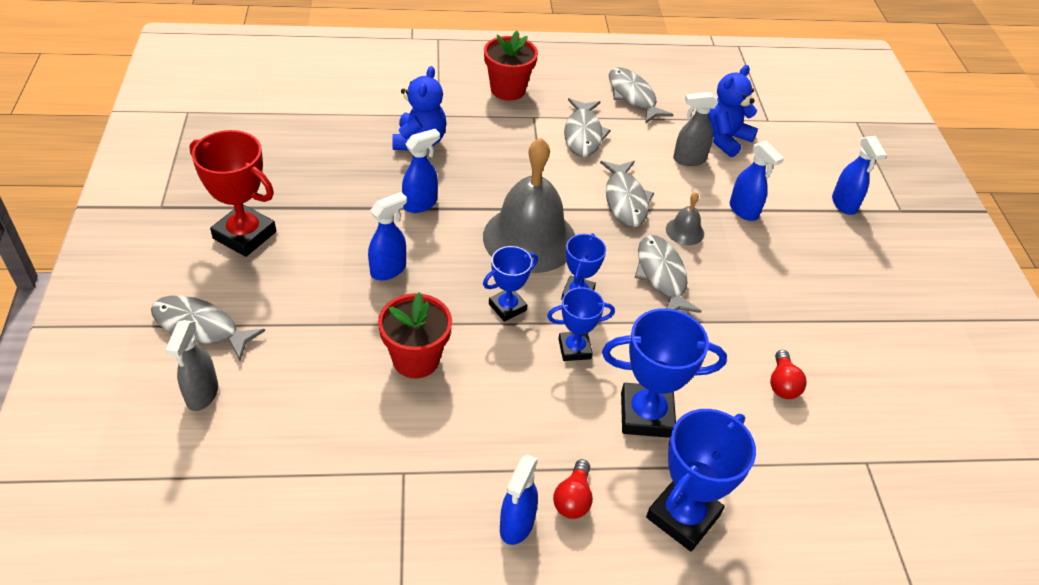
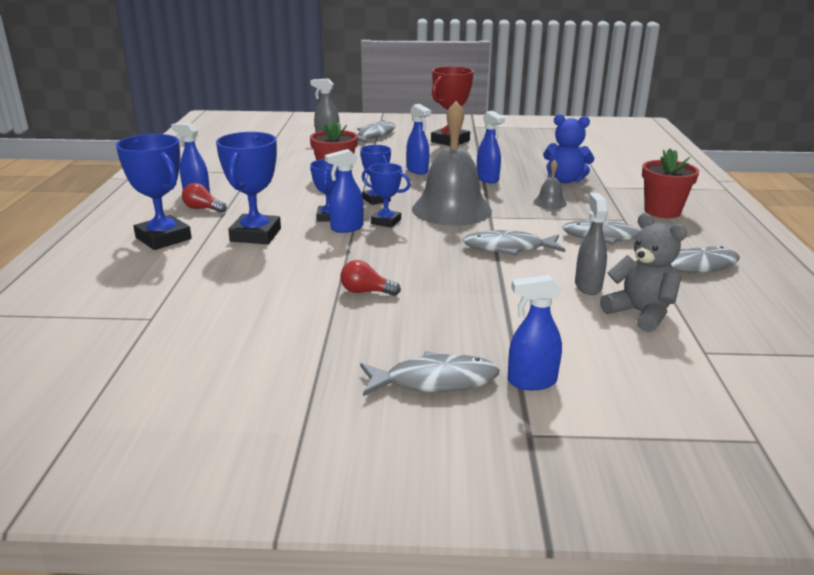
camera: 100 degrees right, 20 degrees down
(661, 276) = (404, 254): grey fish -> grey fish (435, 381)
(685, 231) = (466, 271): grey bell -> grey bell (550, 202)
(725, 139) = (640, 313): blue teddy bear -> grey teddy bear
(744, 211) = (504, 307): blue spray bottle -> blue spray bottle (346, 228)
(782, 384) = (257, 292): red light bulb -> red light bulb (366, 292)

